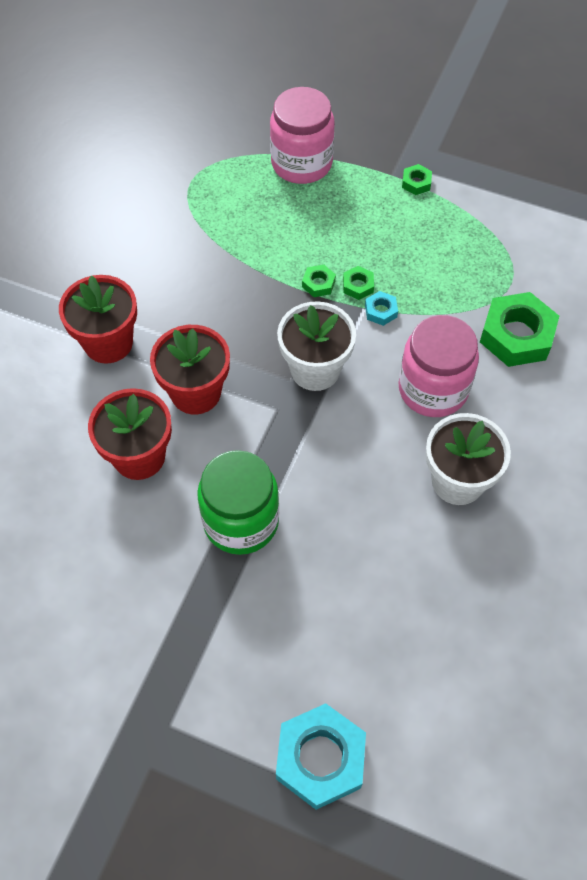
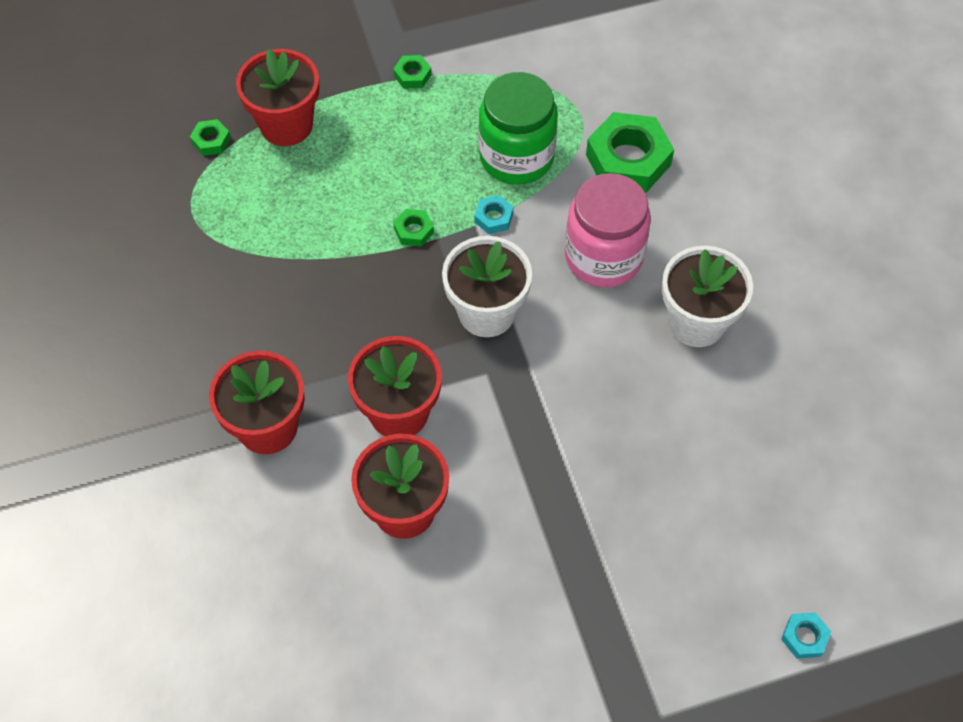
camera: 40 degrees left, 0 degrees up
(241, 521) = (552, 496): green jar -> green jar (516, 157)
(301, 163) = (286, 125): pink jar -> red flower pot
(320, 759) = (804, 637): turquoise nut -> turquoise nut, size x0.46
(358, 286) = (451, 208): green nut -> green nut (211, 141)

